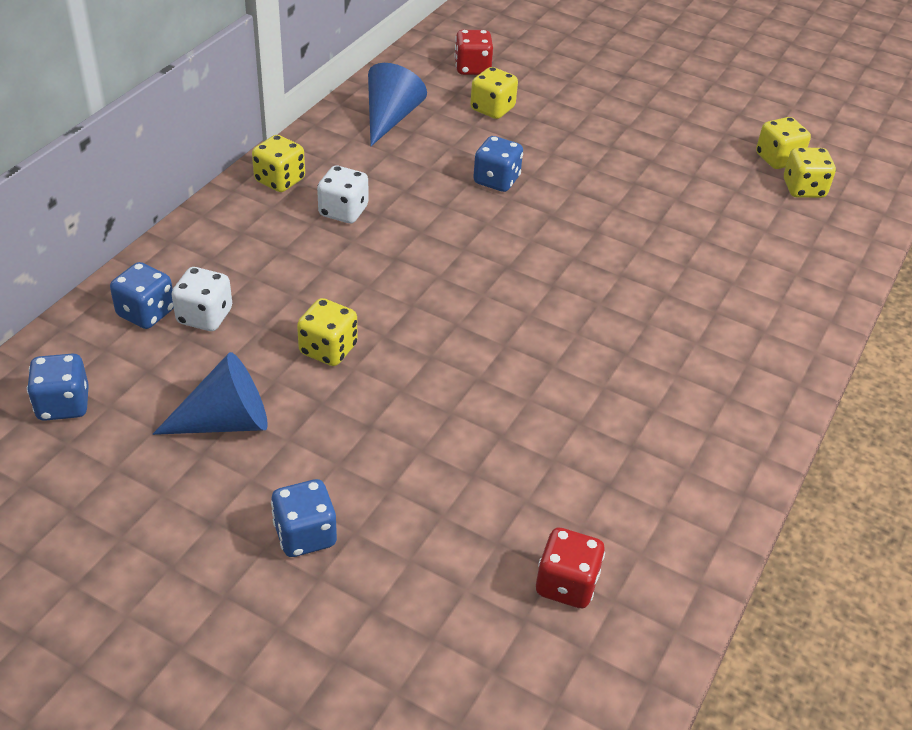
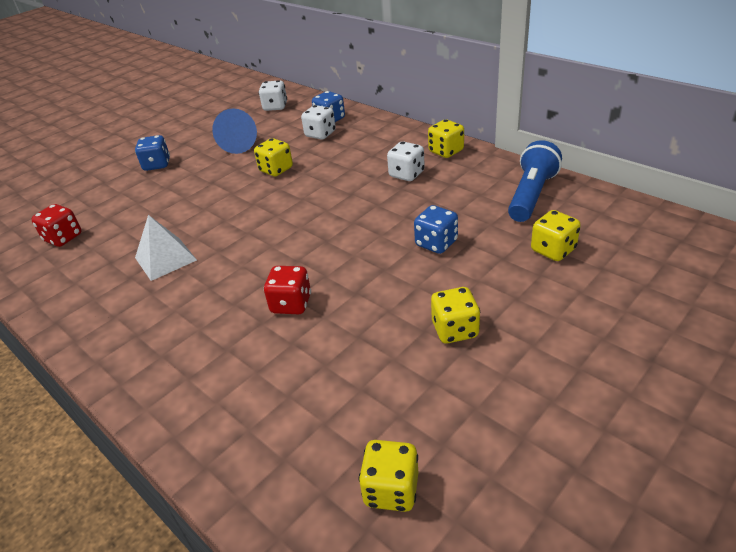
camera: 110 degrees right, 5 degrees down
(63, 405) = (275, 107): blue dice -> white dice
(390, 118) = (531, 195): blue cone -> blue flashlight
(472, 68) = (630, 243): red dice -> red dice (291, 304)
(584, 417) = (165, 259): none -> white pyramid
(778, 159) = (460, 481): yellow dice -> yellow dice (455, 330)

